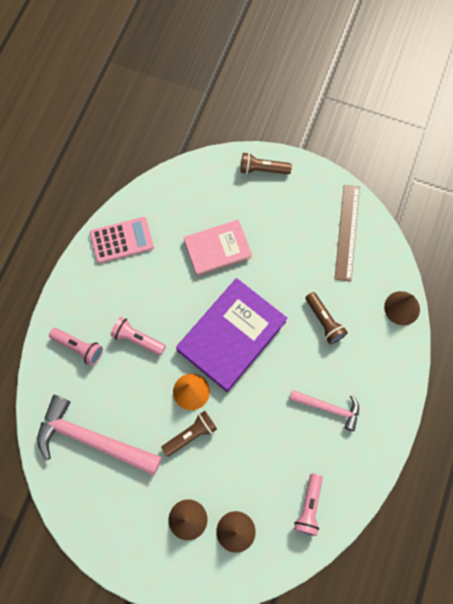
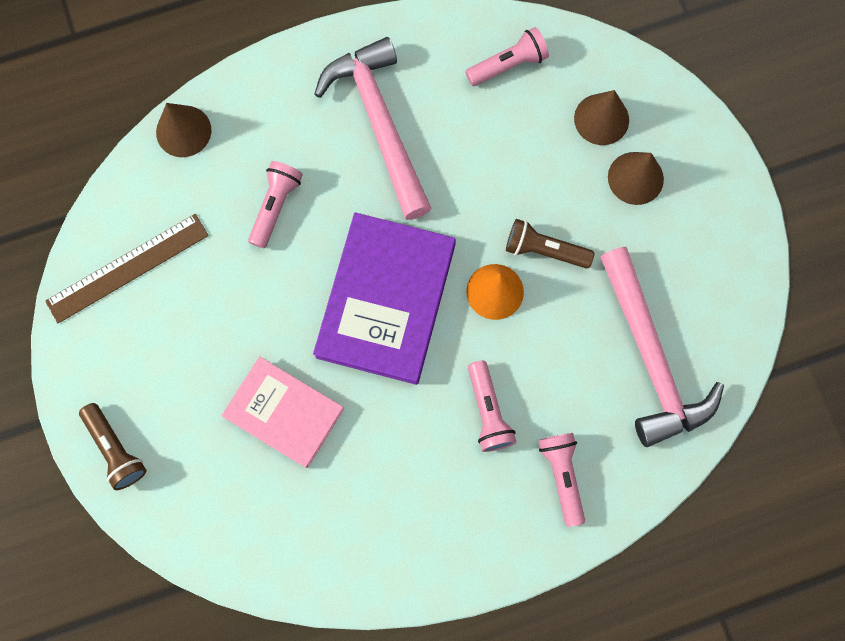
camera: 130 degrees left, 5 degrees up
(121, 240) = (375, 552): pink calculator -> none
(231, 336) = (386, 300): purple book -> purple book turned 75 degrees counterclockwise
(324, 321) = (275, 206): brown flashlight -> pink flashlight
(328, 408) = (380, 124): pink hammer -> pink hammer, size x1.77

